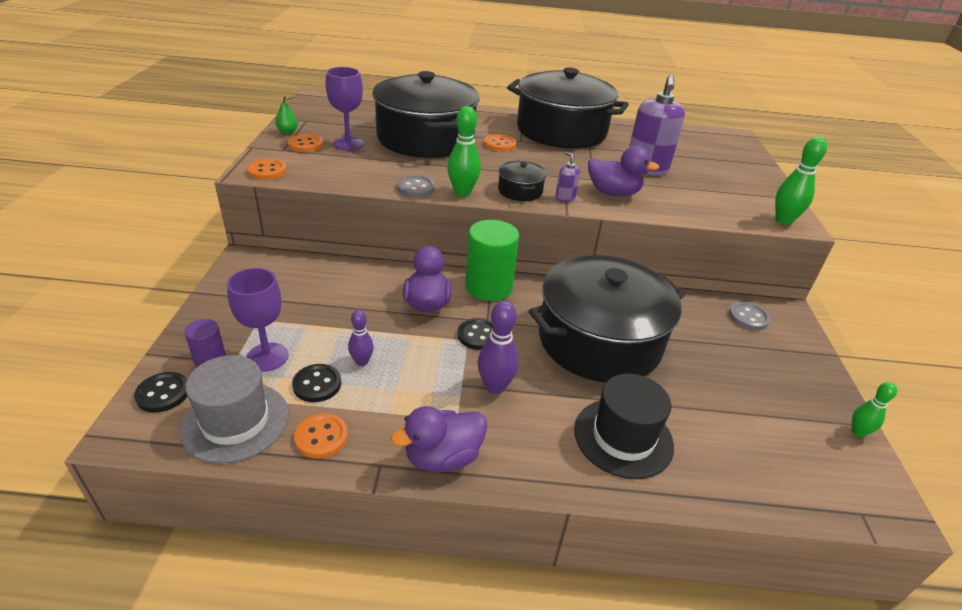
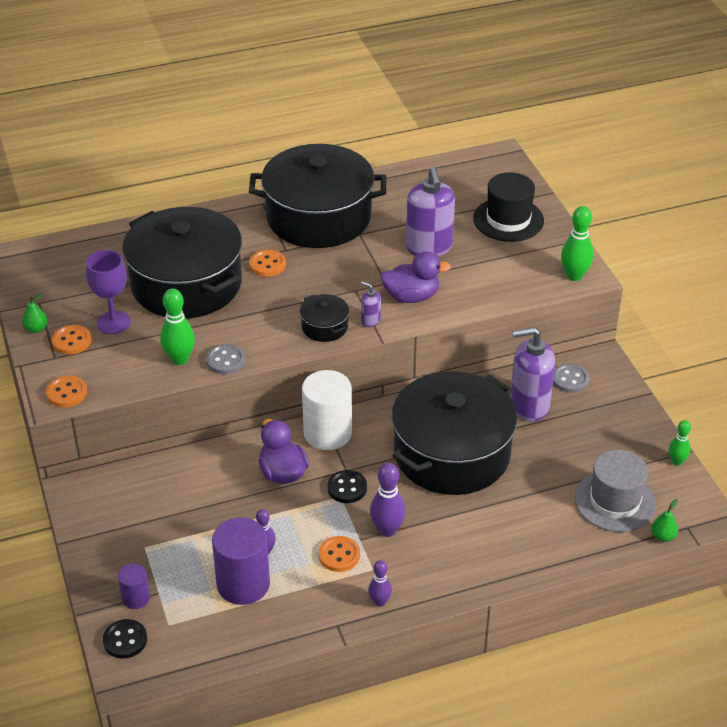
camera: 20 degrees left, 5 degrees up
(235, 421) = (203, 638): grey hat -> grey hat (615, 501)
(267, 357) = (182, 577): purple goblet -> none
(317, 384) = (243, 584): black button -> purple cylinder
(321, 437) = (279, 623): orange button -> orange button (339, 555)
(443, 457) = (380, 602): purple duck -> purple bowling pin
(462, 192) = (272, 349): green bowling pin -> green bowling pin (179, 359)
(488, 287) = (327, 433): green cylinder -> white cylinder
(623, 437) = (505, 534): black hat -> black hat (508, 220)
(697, 325) = (529, 405): none -> purple soap dispenser
(826, 513) = (663, 536): none -> green pear

